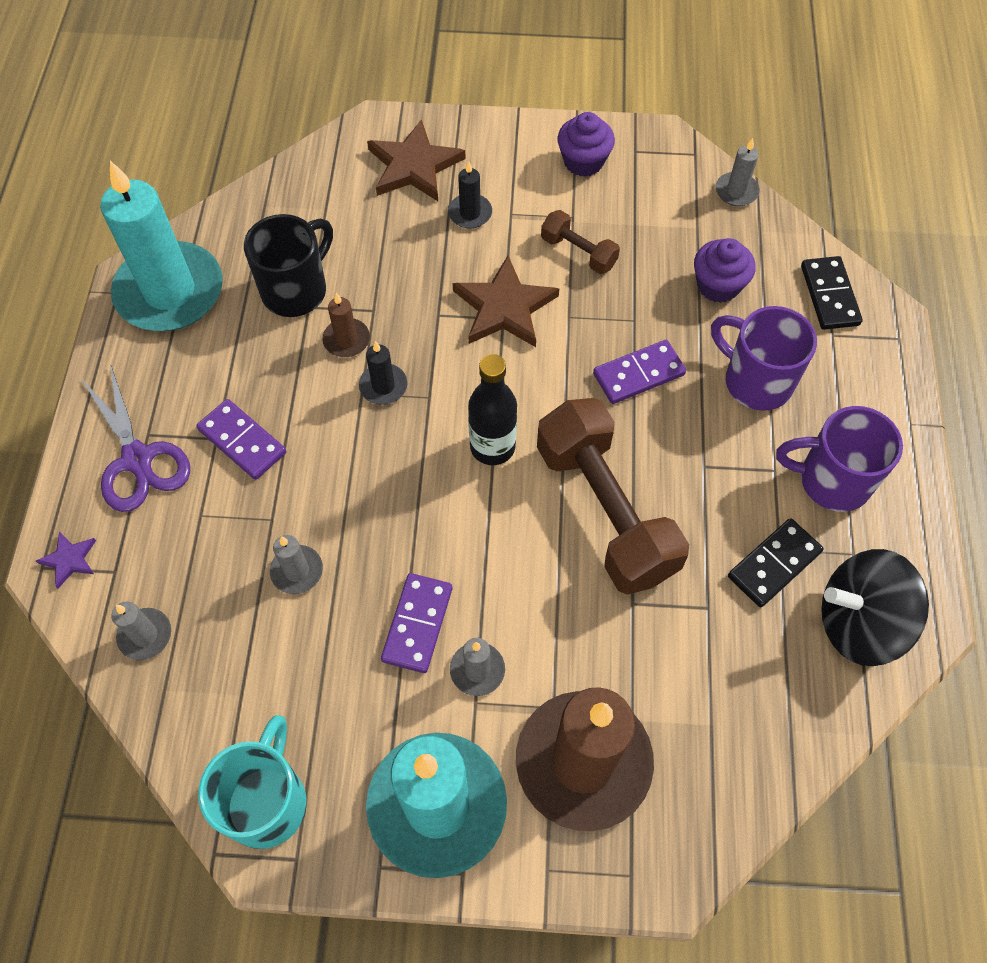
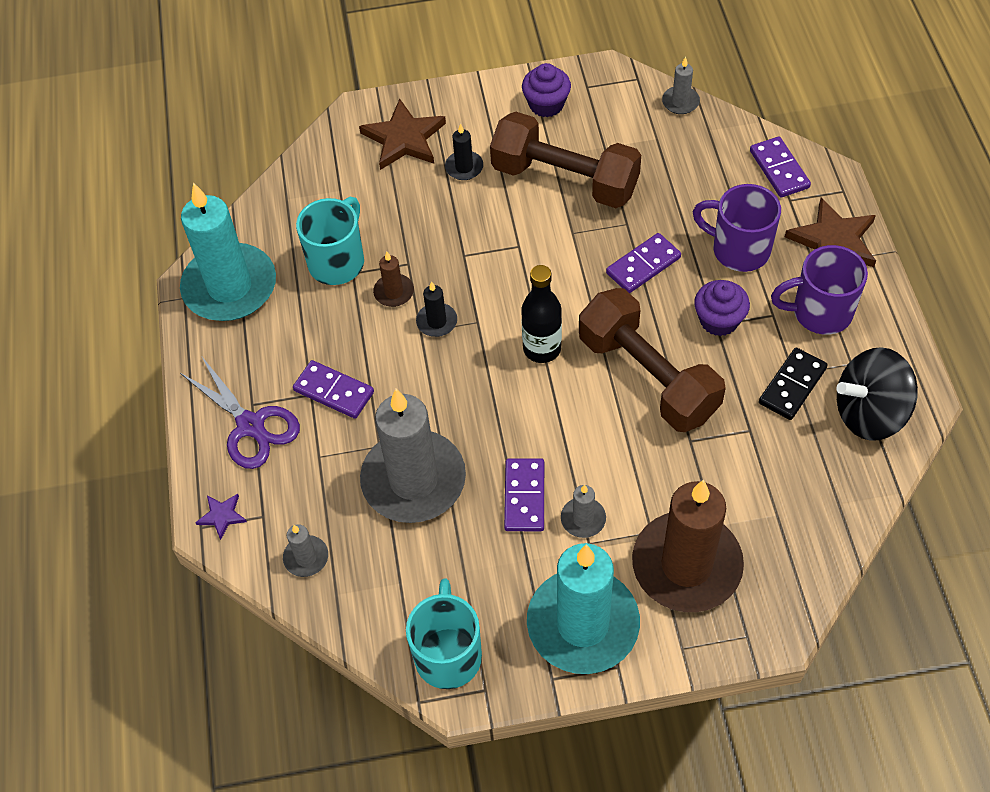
camera: 10 degrees left, 5 degrees down
(296, 290) = (337, 261): black mug -> turquoise mug
(297, 571) = (413, 480): grey candle -> grey candle, size x2.38
(504, 307) = (517, 237): brown star -> brown star (833, 241)
(578, 252) = (564, 179): brown dumbbell -> brown dumbbell, size x2.13
(718, 285) = (687, 181): purple cupcake -> purple cupcake (719, 320)
(829, 295) = (779, 169): black domino -> purple domino

